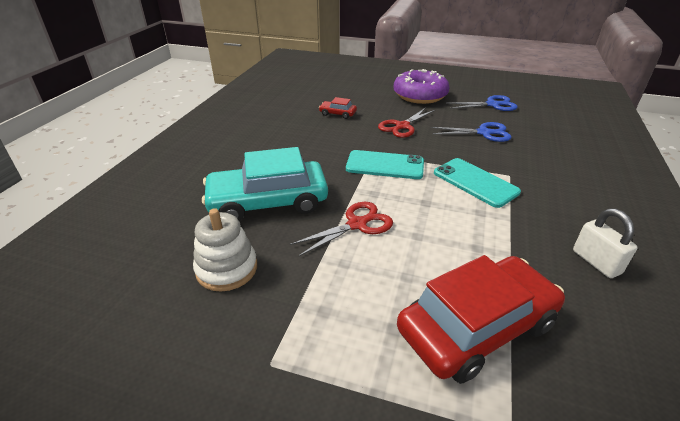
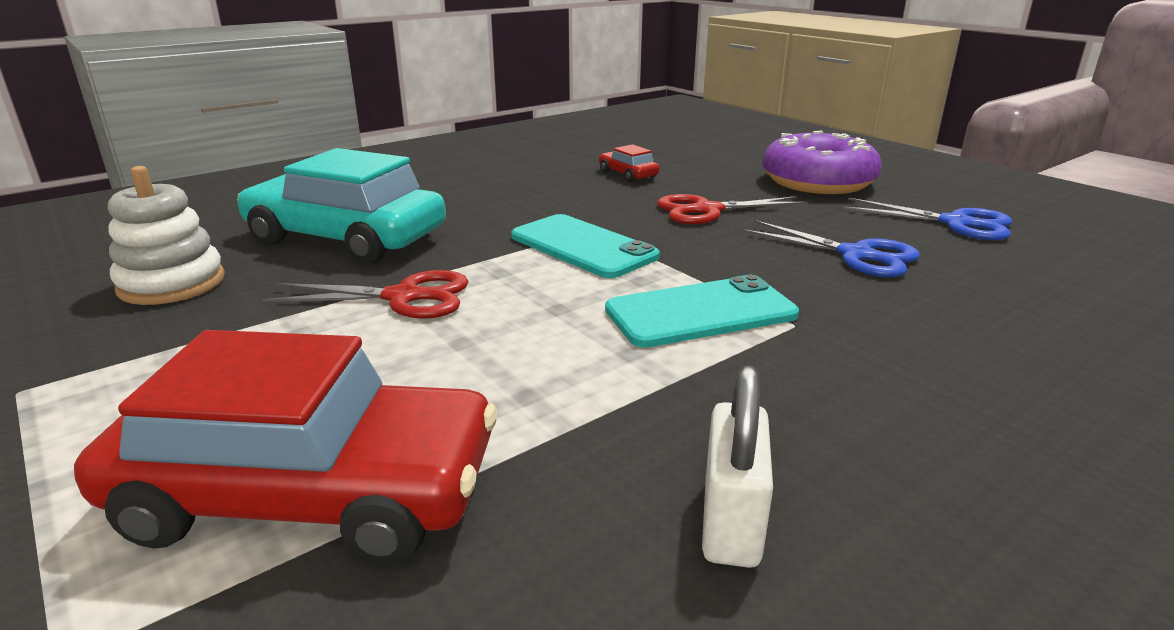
camera: 35 degrees right, 10 degrees down
(475, 182) = (700, 312): turquoise phone -> turquoise phone turned 75 degrees clockwise

